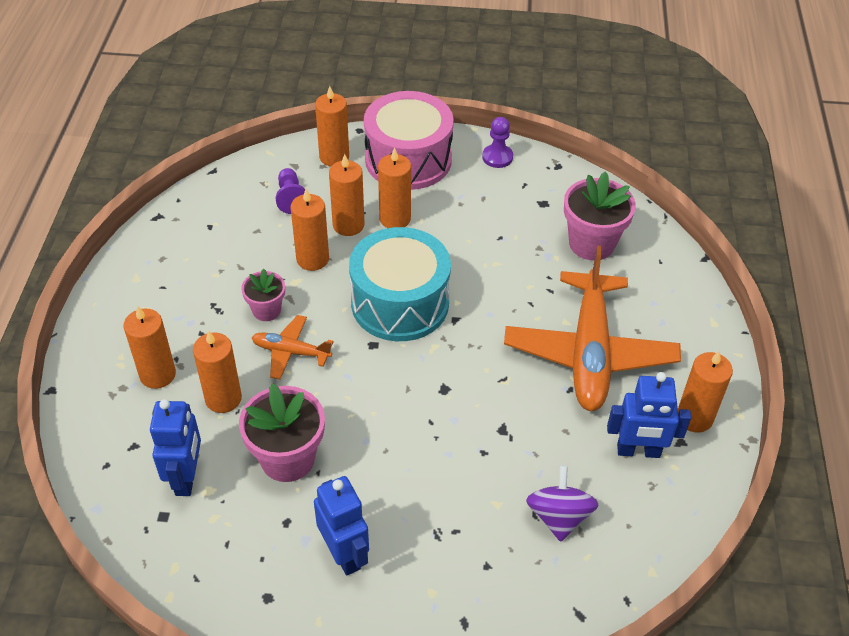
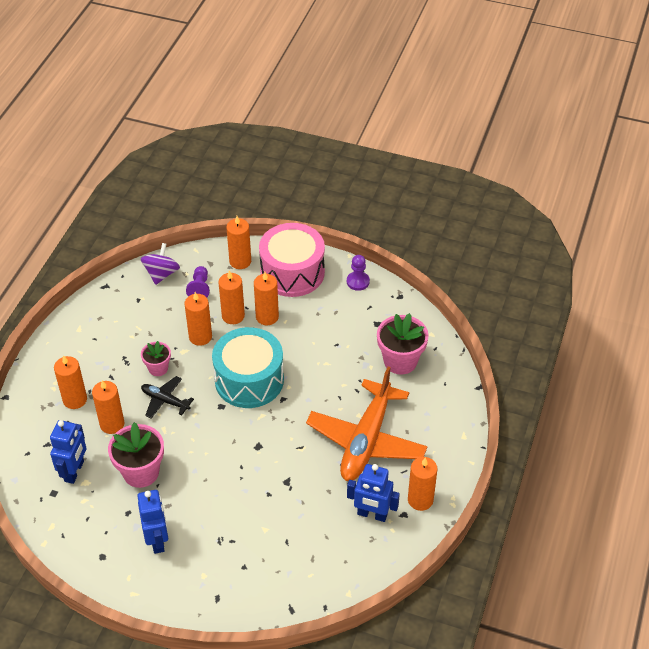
camera: 15 degrees right, 0 degrees up
(290, 352) = (165, 400): orange plane -> black plane
(559, 516) = (302, 546): purple spinning top -> purple spinning top (161, 274)

